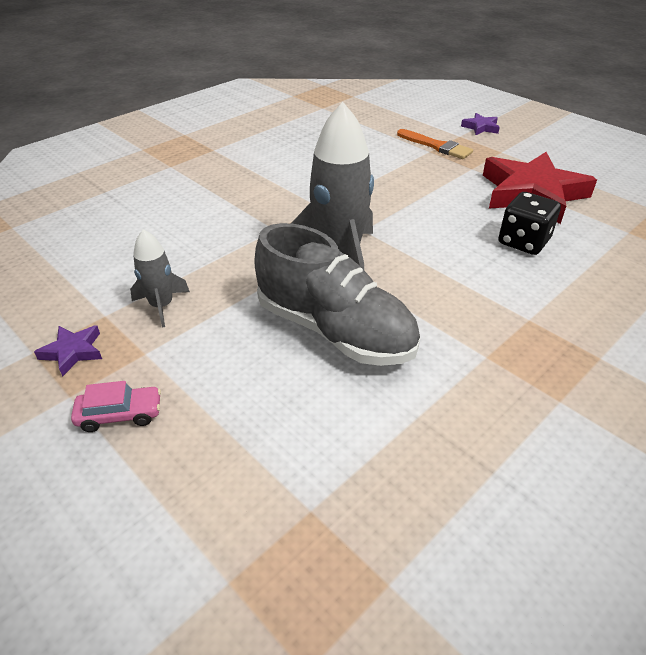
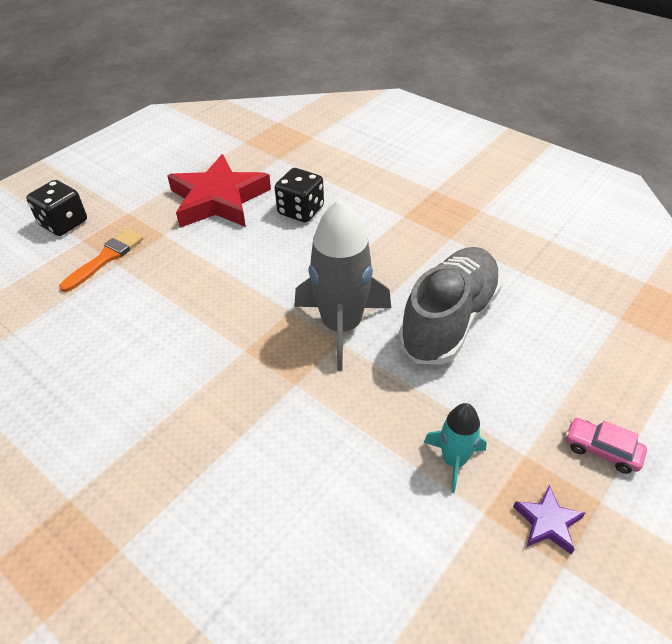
camera: 95 degrees left, 5 degrees up
(120, 414) = (601, 450): pink car -> pink car turned 45 degrees counterclockwise
(162, 305) = (453, 460): grey rocket -> turquoise rocket
(481, 127) = (64, 223): purple star -> black dice

